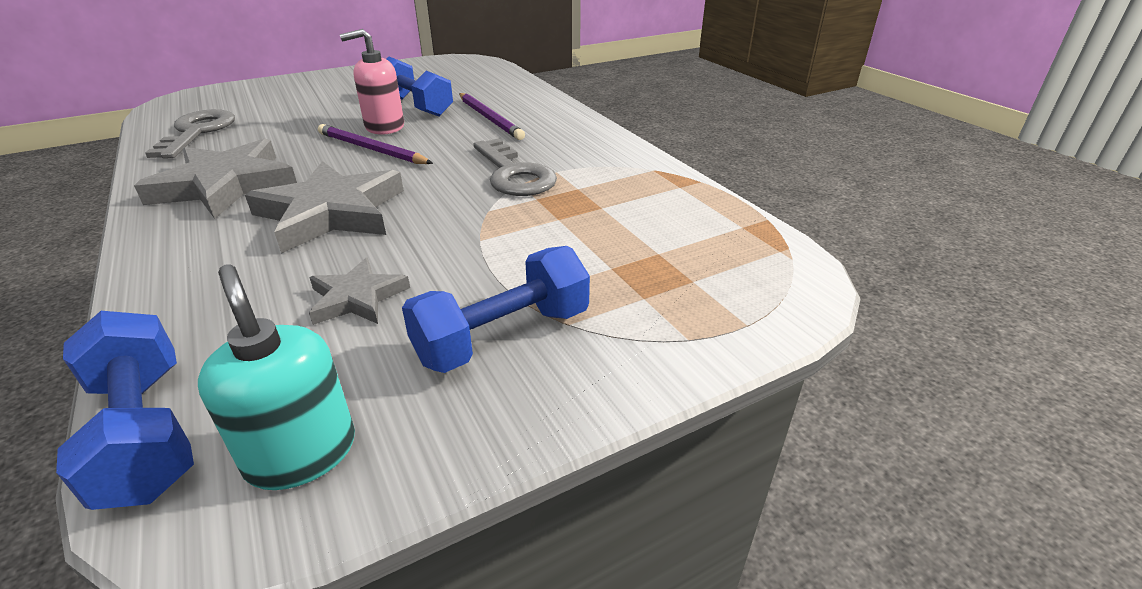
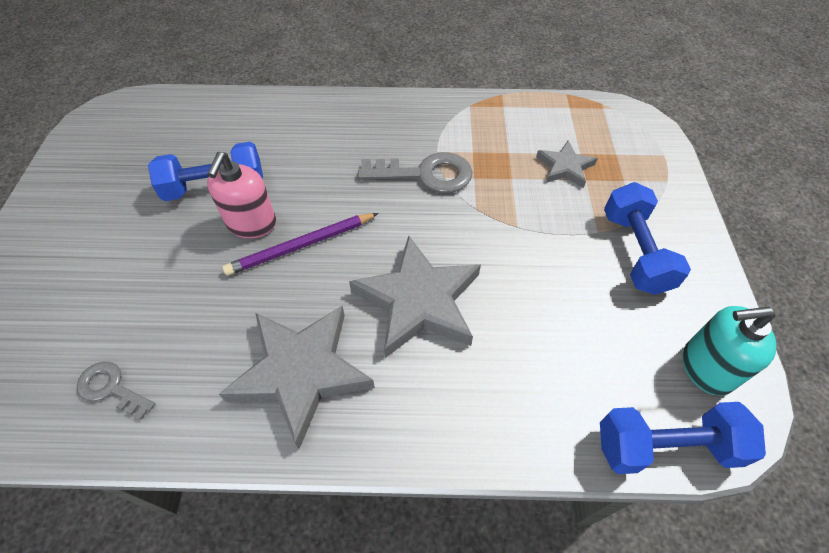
camera: 60 degrees left, 20 degrees up
(197, 132) = (111, 388): grey key -> grey key, size x0.59
(357, 298) = (560, 311): grey star -> grey star (565, 167)
(490, 118) = (297, 149): purple pencil -> none

